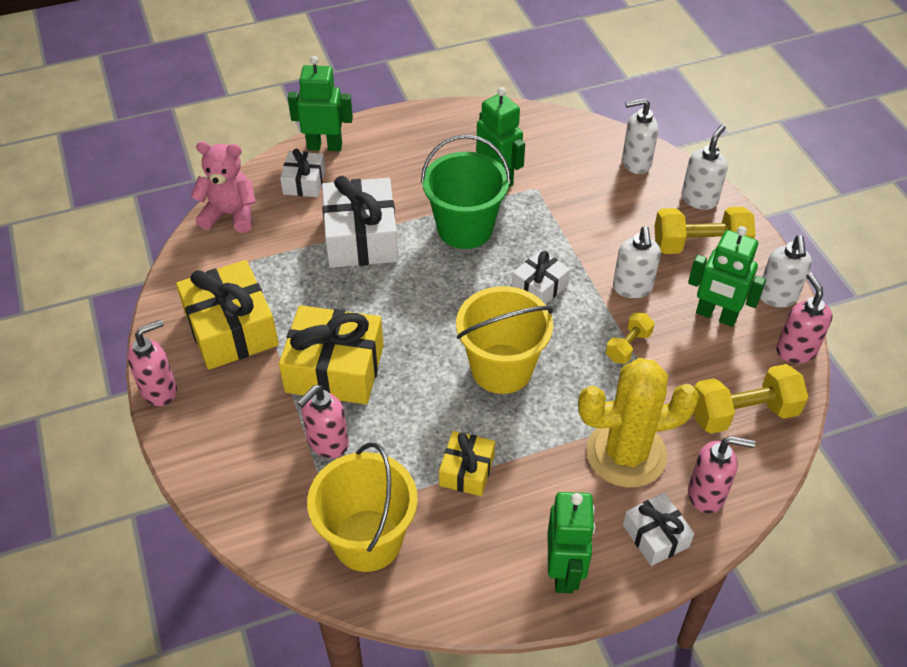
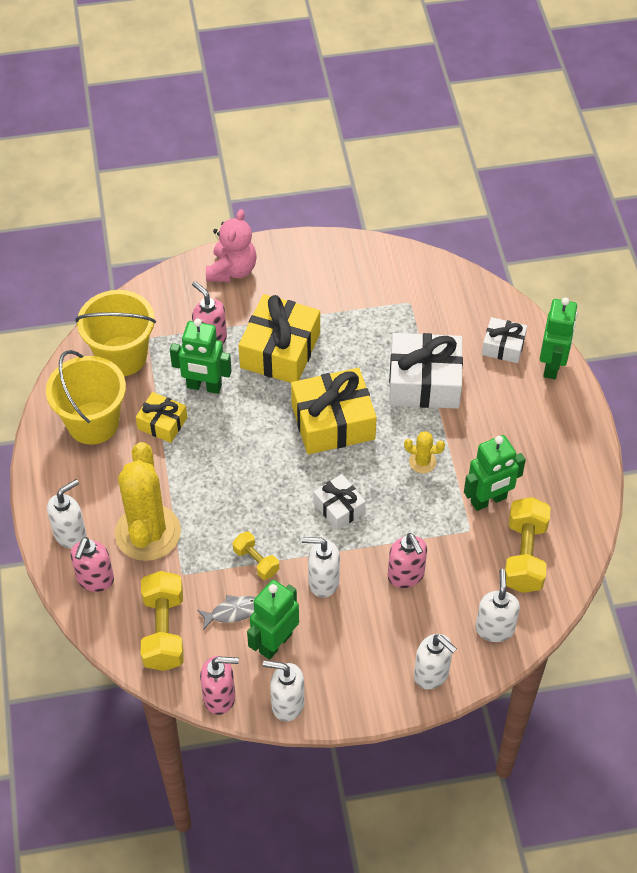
camera: 100 degrees right, 5 degrees up
(160, 390) = (284, 244): pink soap dispenser -> pink soap dispenser (406, 576)
(230, 214) = (468, 291): pink teddy bear -> pink teddy bear (232, 270)
(231, 329) = (336, 287): yellow gift -> yellow gift (333, 422)
(465, 229) = (422, 462): green bucket -> yellow cactus
(501, 369) = (253, 462): yellow bucket -> yellow bucket (93, 423)
(564, 571) = (61, 469): green robot -> green robot (204, 386)
(655, 536) = (71, 534): white gift -> white soap dispenser
(695, 356) = (233, 612): none -> grey fish
(699, 246) = (365, 655): yellow dumbbell -> yellow dumbbell (524, 555)

